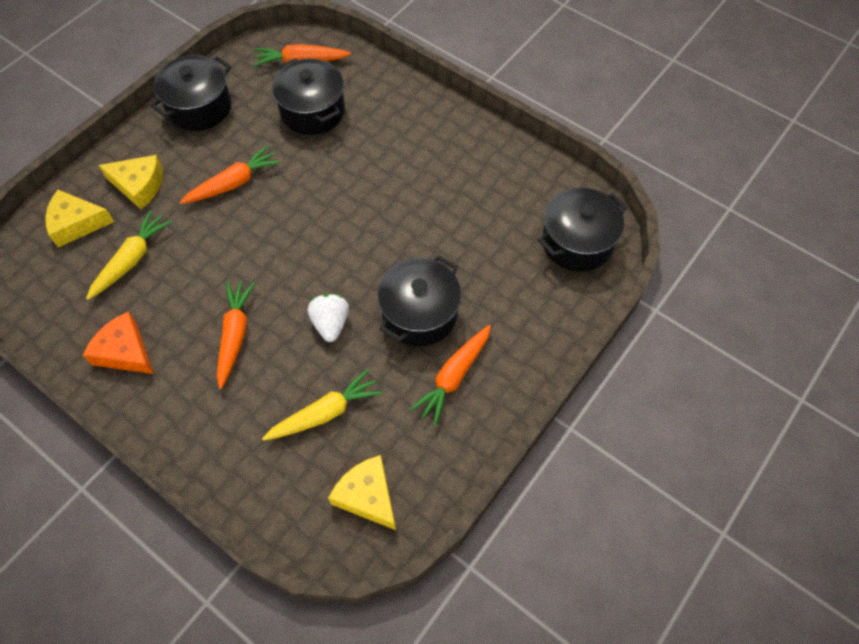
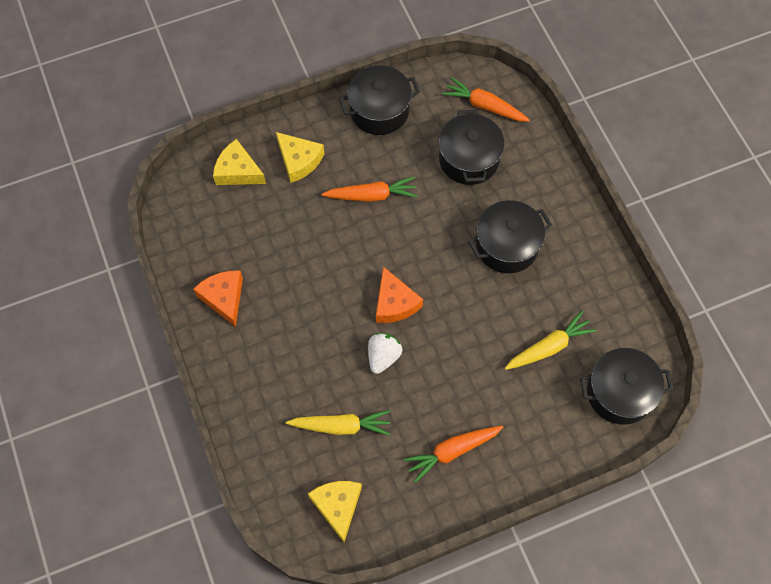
camera: 30 degrees right, 5 degrees up
(132, 260) = (263, 223): yellow carrot -> yellow carrot (549, 347)
(235, 335) = (308, 327): orange carrot -> none
(313, 268) = (394, 303): none -> orange cheese
(419, 314) = (455, 385): black pot -> black pot (507, 246)

